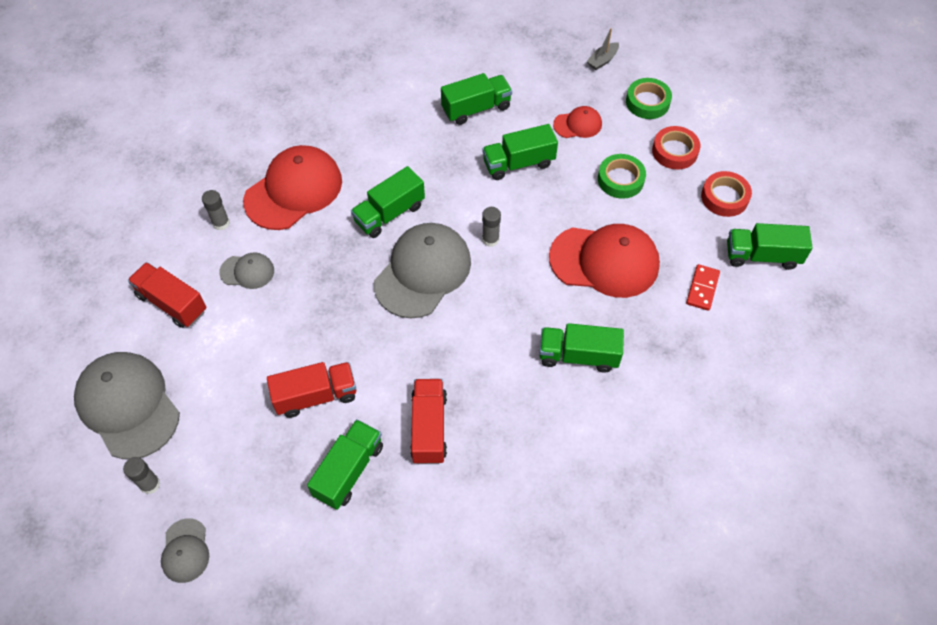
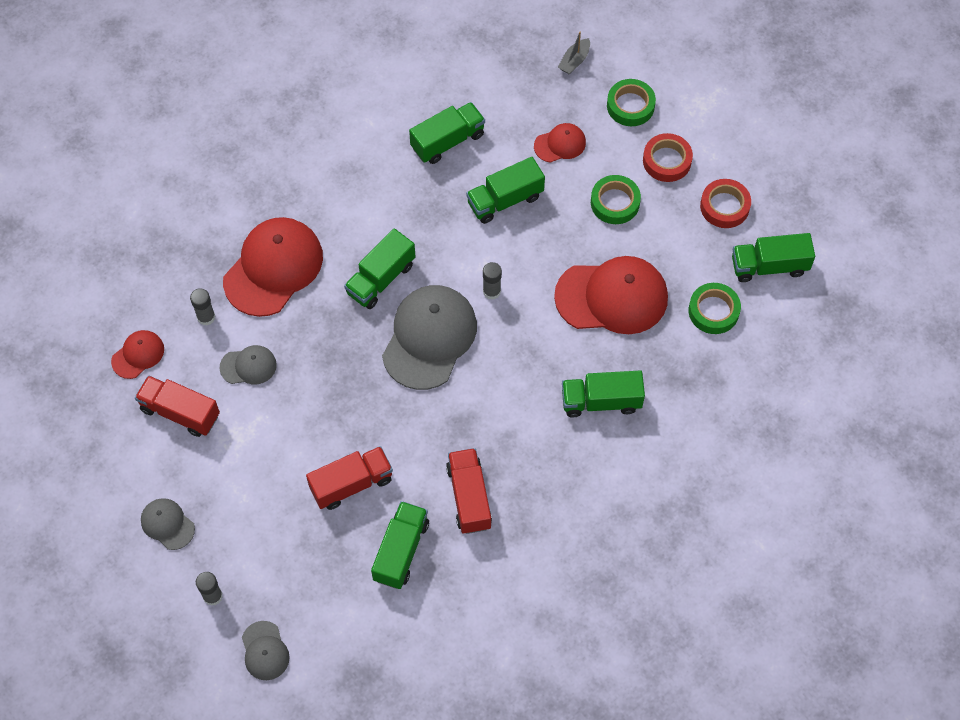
camera: 10 degrees left, 5 degrees up
(128, 405) = (167, 524): grey cap -> grey cap, size x0.49
(149, 246) = (138, 355): none -> red cap
(702, 288) = (713, 311): red domino -> green tape

